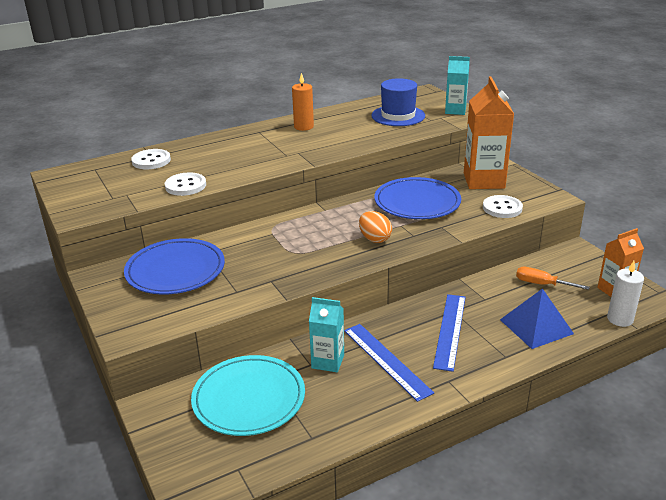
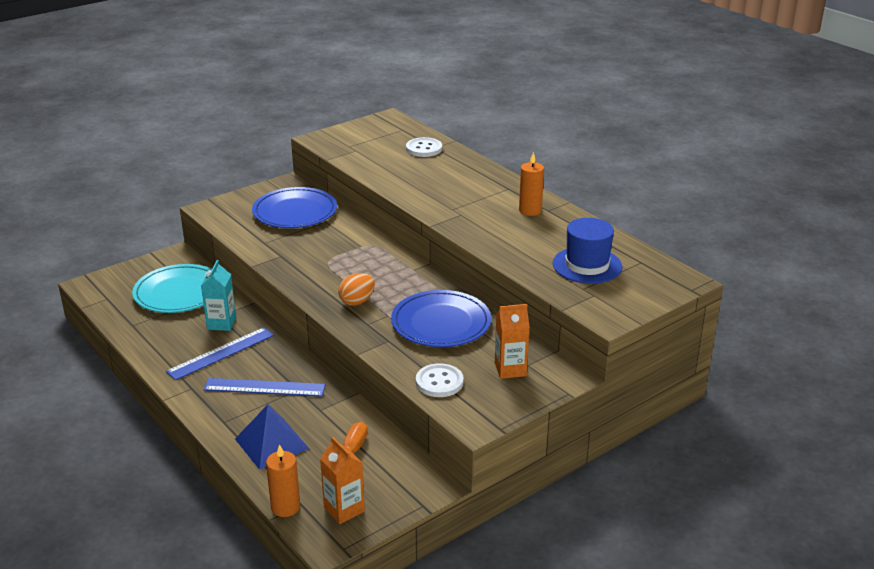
camera: 80 degrees right, 0 degrees up
(185, 186) = (375, 171): white button -> none
(455, 110) = (623, 305): turquoise carton -> none
(484, 180) = (510, 369): orange carton -> orange carton, size x0.59
(620, 319) = (285, 507): white candle -> orange candle

